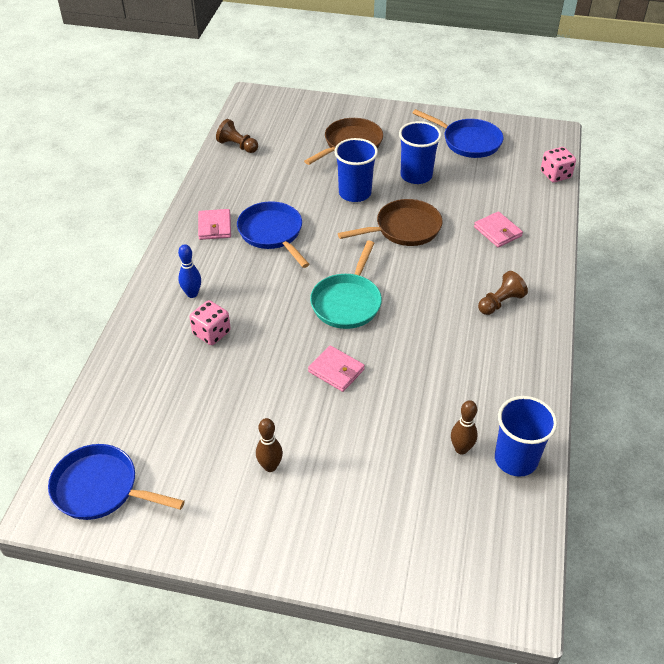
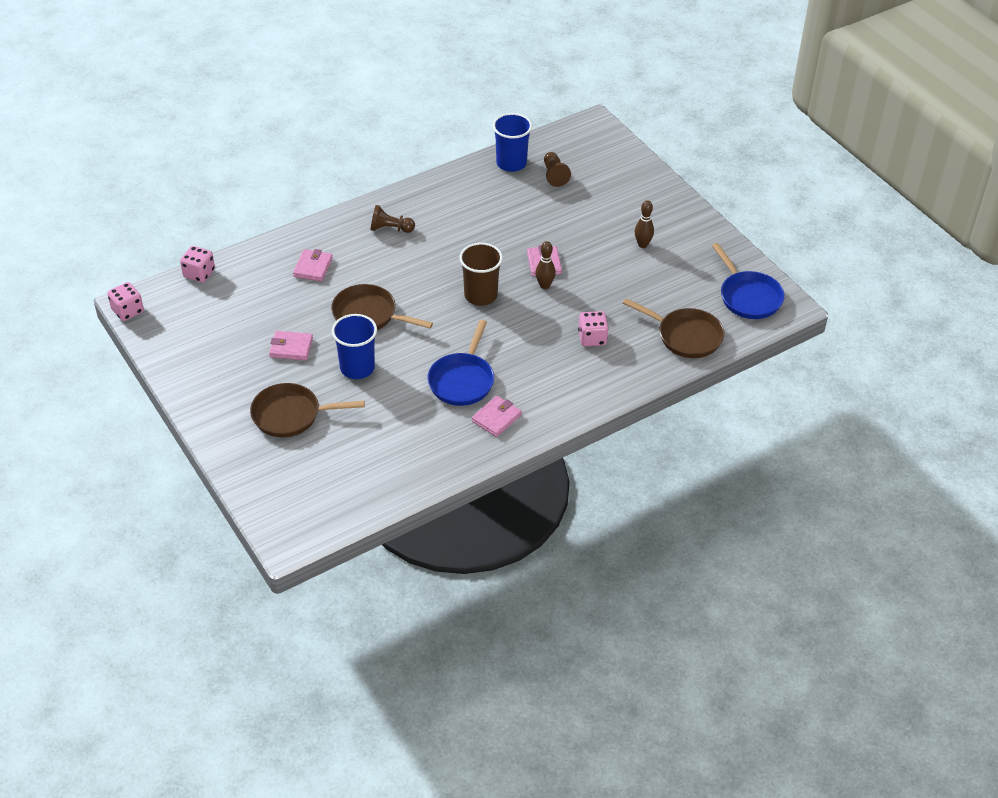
camera: 135 degrees left, 0 degrees up
(129, 395) = (685, 336): none -> brown pan
(192, 294) = (574, 375): blue bowling pin -> none
(237, 146) = (380, 487): brown pawn -> brown pawn (554, 175)
(347, 302) = (480, 295): turquoise pan -> brown cup
(416, 175) = (291, 348): blue cup -> pink wallet
(461, 449) = (531, 185): brown bowling pin -> brown bowling pin (544, 285)
(468, 141) = (203, 346): blue pan -> none
(546, 128) = (127, 311): none -> pink dice

